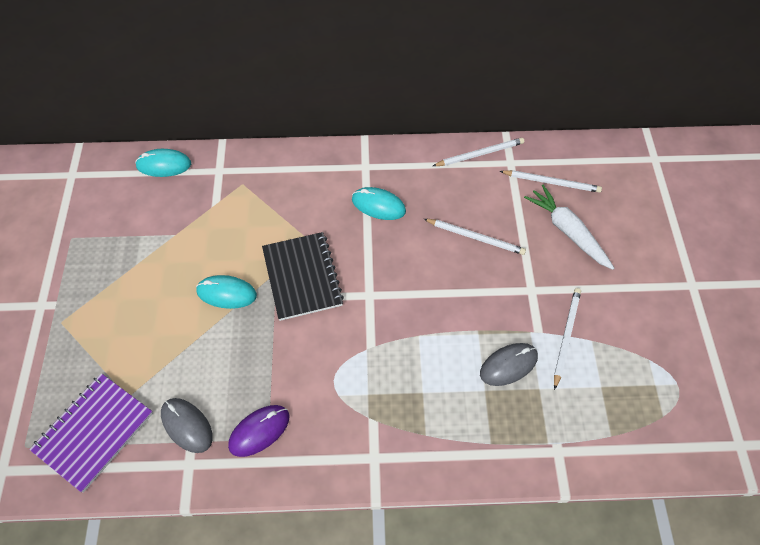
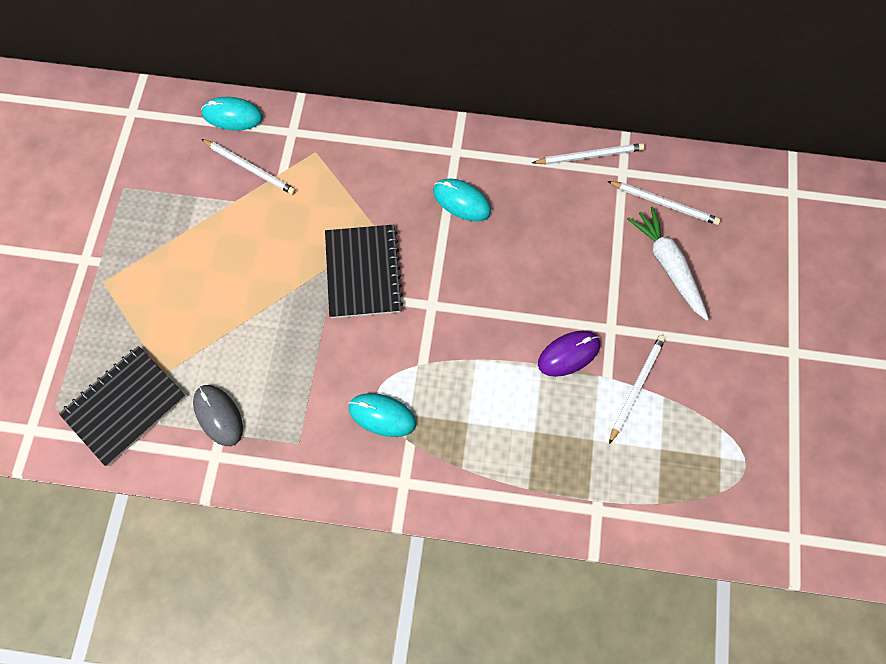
camera: 10 degrees right, 10 degrees up
(94, 432) = (125, 406): purple notebook -> black notebook
(226, 293) = (279, 278): turquoise mouse -> turquoise mouse (382, 415)
(259, 431) = (291, 434): purple mouse -> purple mouse (568, 354)
(475, 237) = (562, 257): white pencil -> white pencil (250, 168)
(508, 365) = (566, 408): grey mouse -> none

